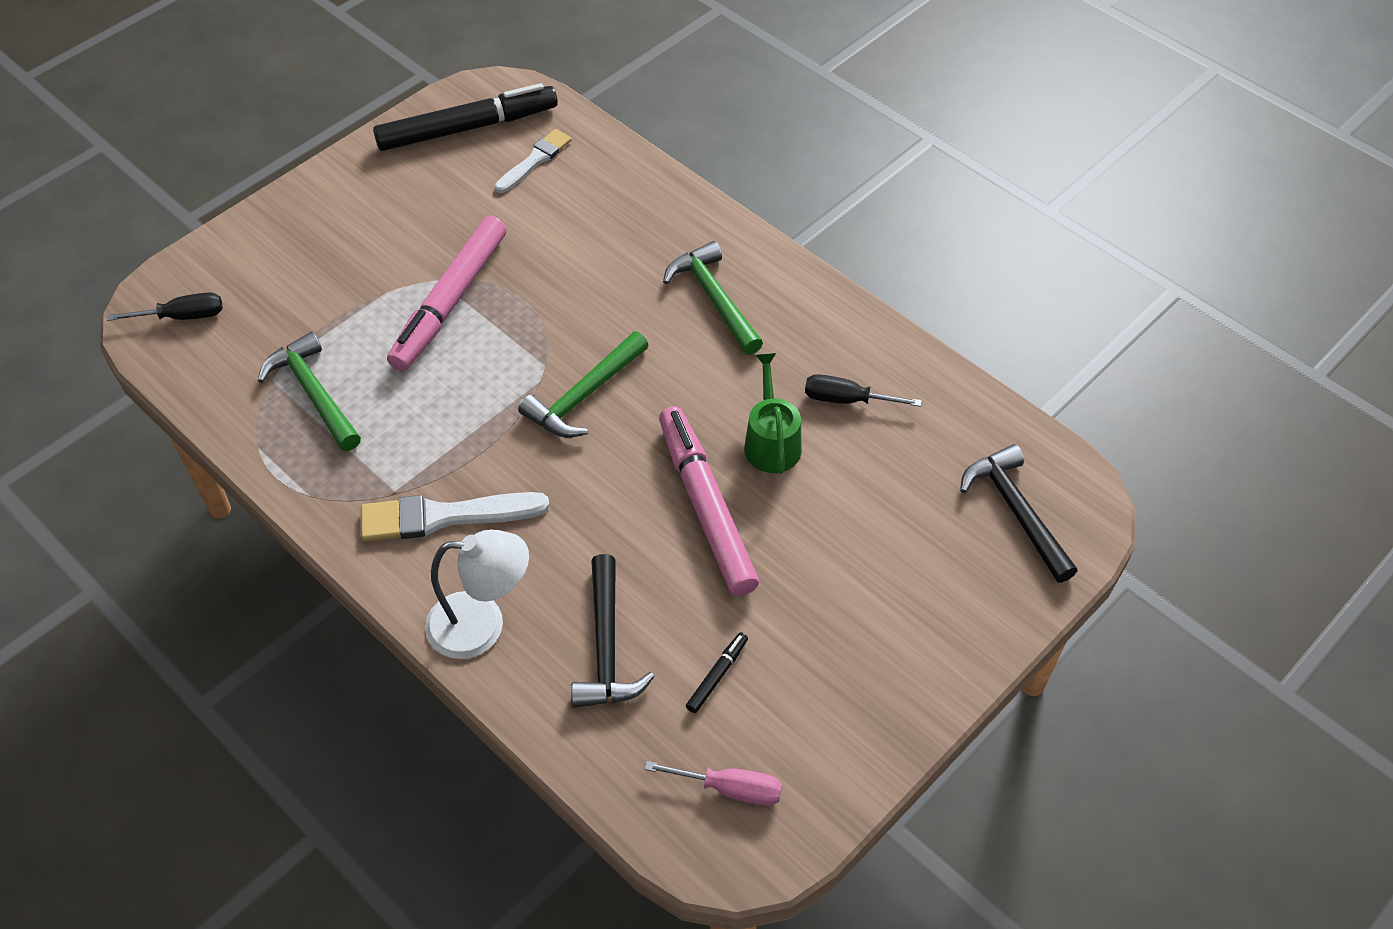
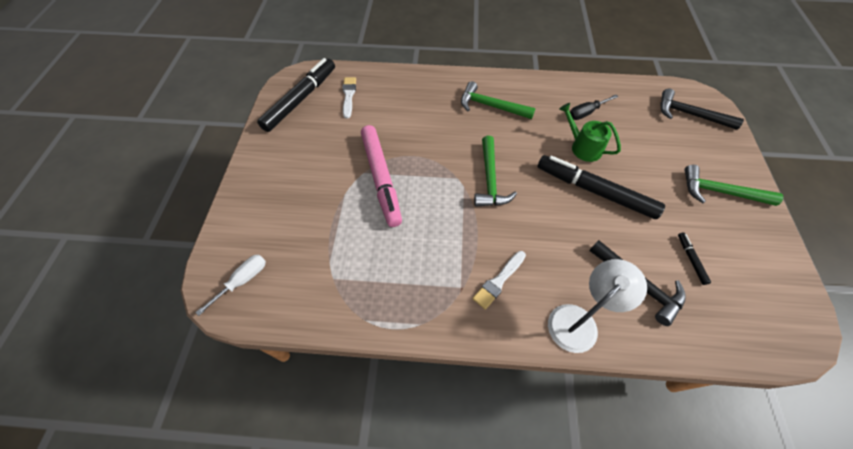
camera: 40 degrees left, 5 degrees up
(183, 316) = (243, 280): black screwdriver -> white screwdriver
(314, 393) = (363, 269): green hammer -> green hammer (720, 192)
(444, 517) = (498, 281): white brush -> white brush, size x0.65
(706, 507) = (594, 191): pink marker -> black marker
(730, 789) = (760, 306): pink screwdriver -> none

